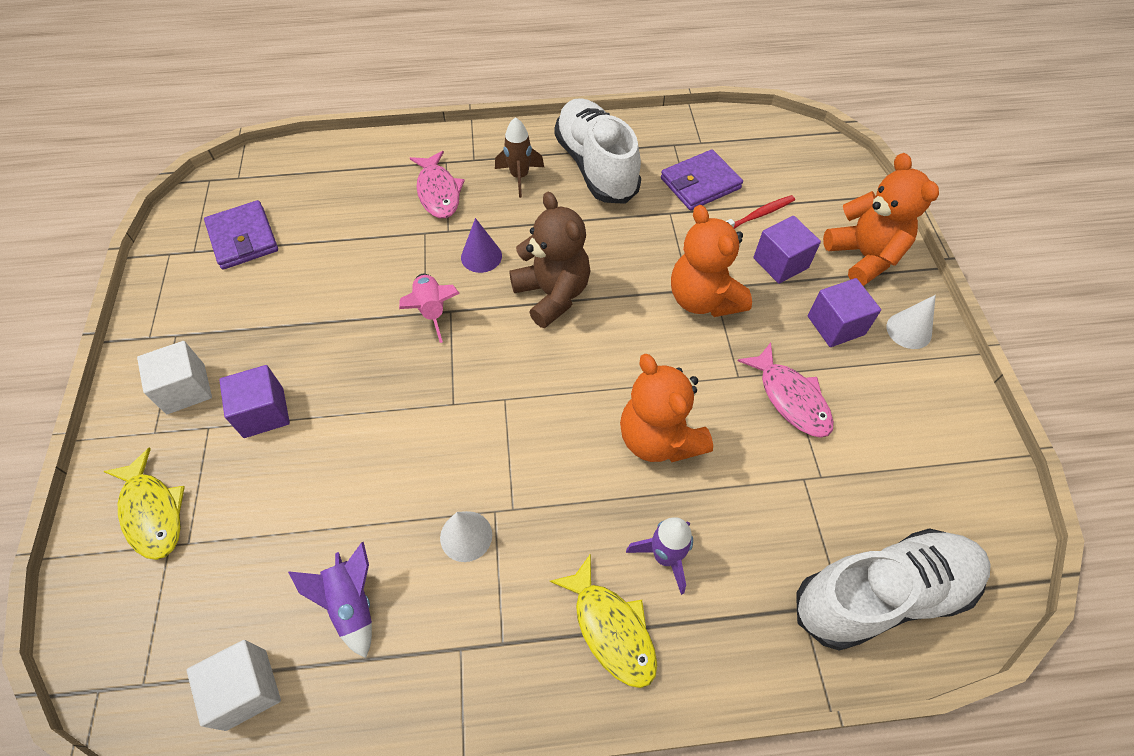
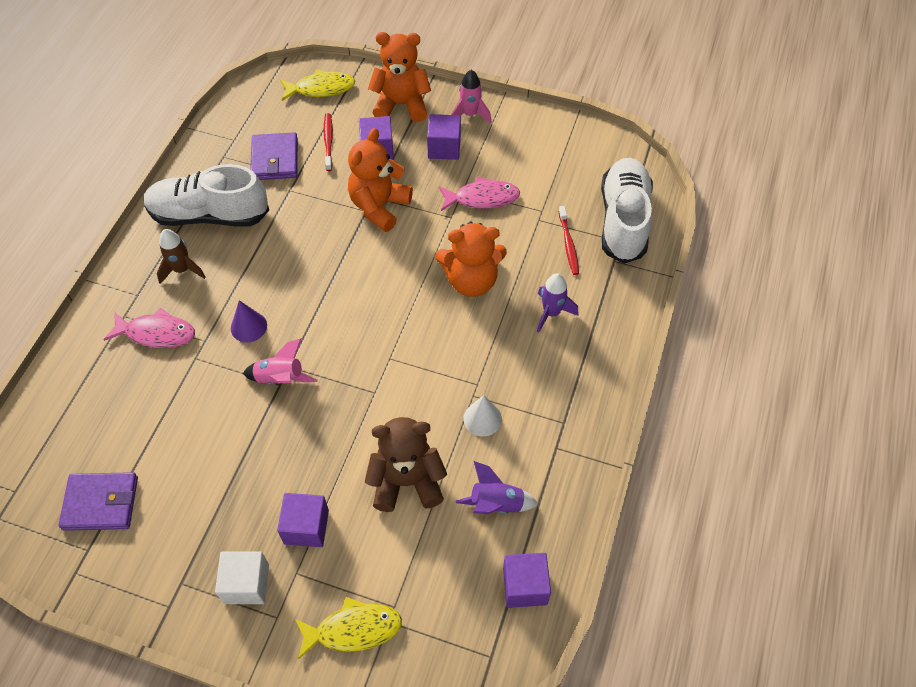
camera: 65 degrees left, 0 degrees up
(246, 689) = (525, 586): white cube -> purple cube
(552, 294) = (317, 294): brown teddy bear -> brown teddy bear (406, 481)
(611, 629) = (582, 360): yellow fish -> yellow fish (321, 88)
(703, 299) = (379, 207): orange teddy bear -> orange teddy bear turned 120 degrees clockwise
(789, 534) = (568, 244): none -> red toothbrush
(909, 330) = (470, 114): white cone -> pink rocket

